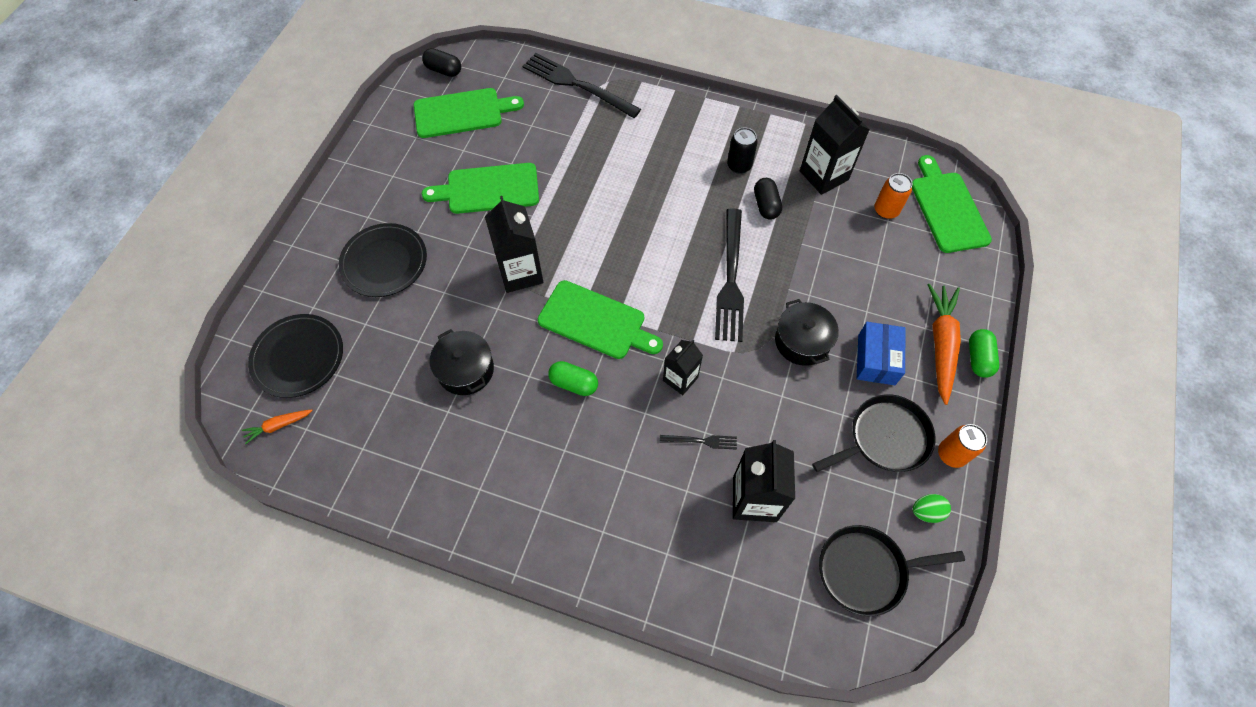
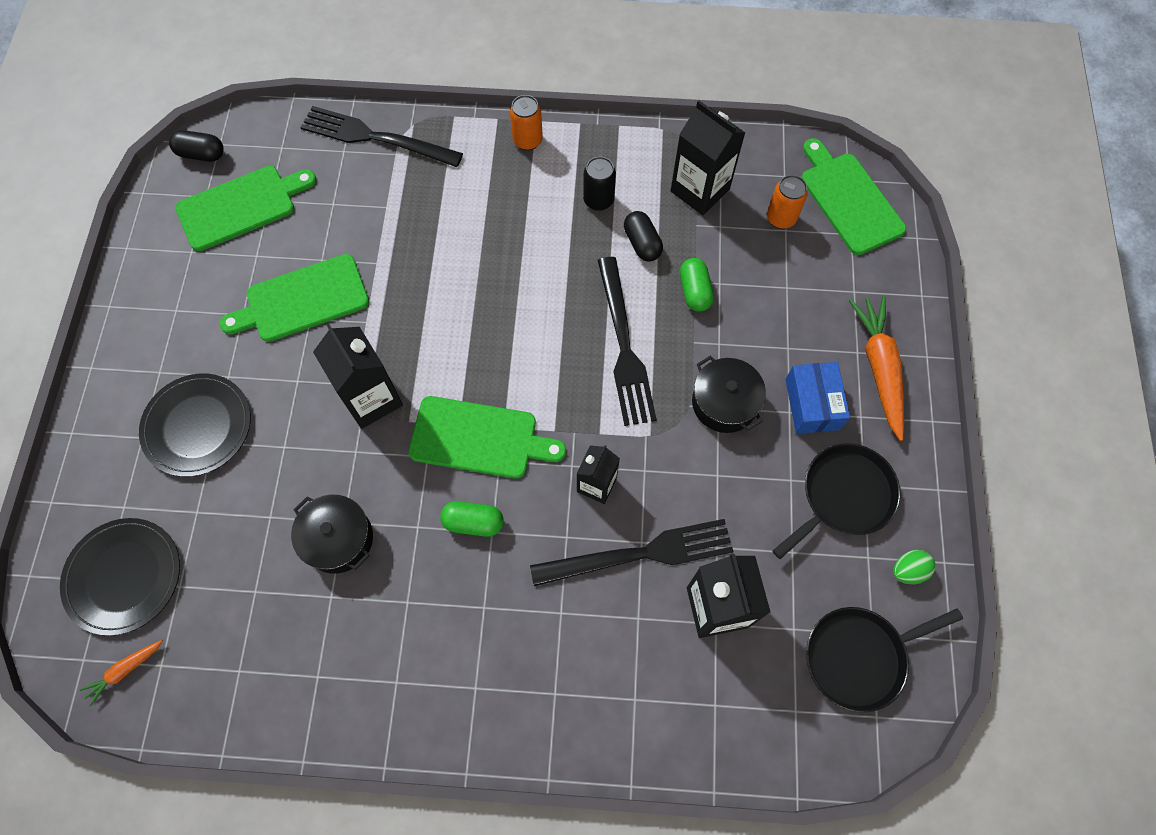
camera: 15 degrees left, 5 degrees up
(701, 441) = (640, 554): black fork -> black fork, size x2.20
(951, 454) = (919, 496): orange can -> orange can (527, 140)
(978, 358) = (923, 374): green capsule -> green capsule (694, 291)

